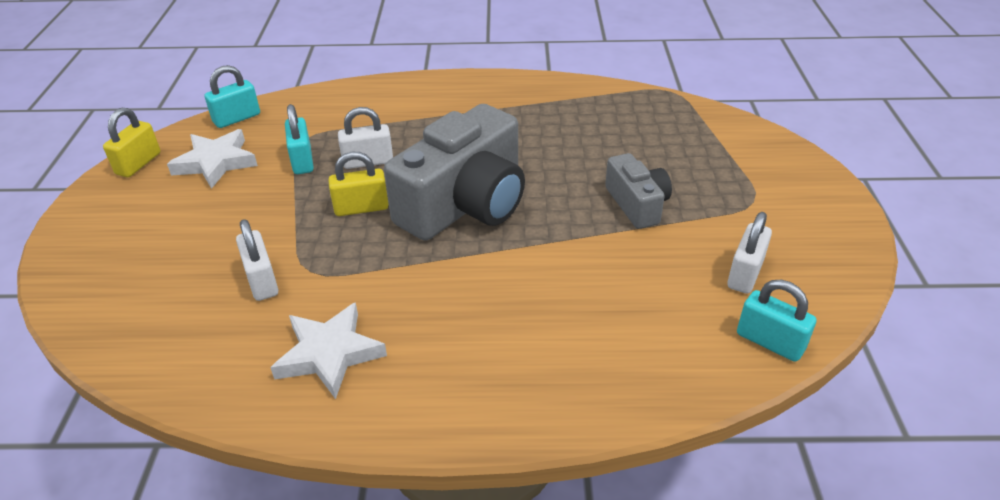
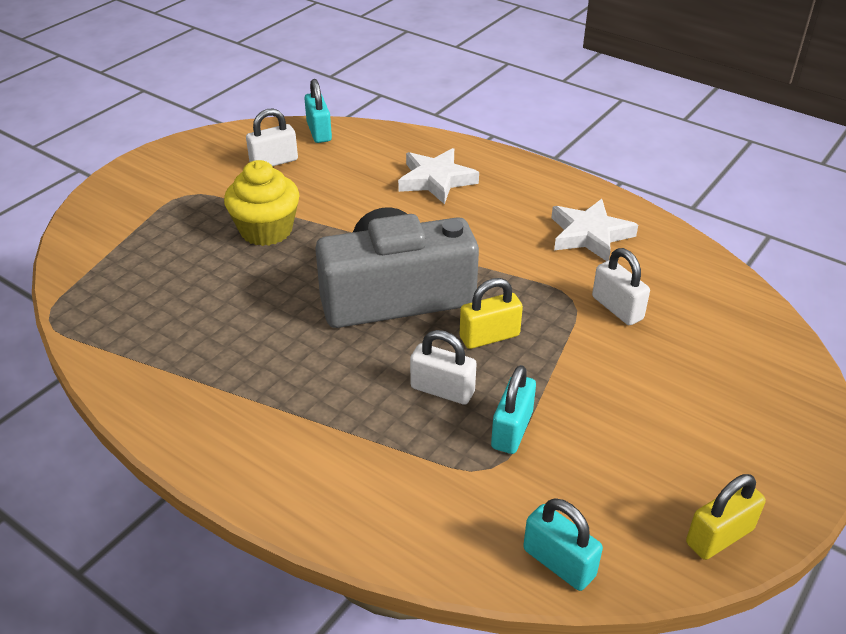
camera: 145 degrees left, 0 degrees up
(216, 162) = (616, 483): white star -> white star (436, 180)
(237, 118) = (559, 562): turquoise padlock -> turquoise padlock turned 45 degrees clockwise
(262, 281) = (617, 308): white padlock -> white padlock turned 45 degrees counterclockwise
(361, 208) = (489, 336): yellow padlock -> yellow padlock turned 45 degrees counterclockwise
(637, 204) = (266, 230): grey camera -> yellow cupcake

